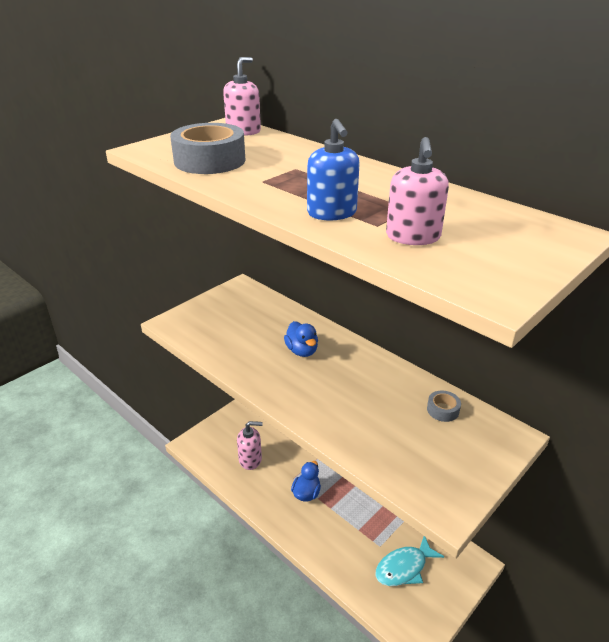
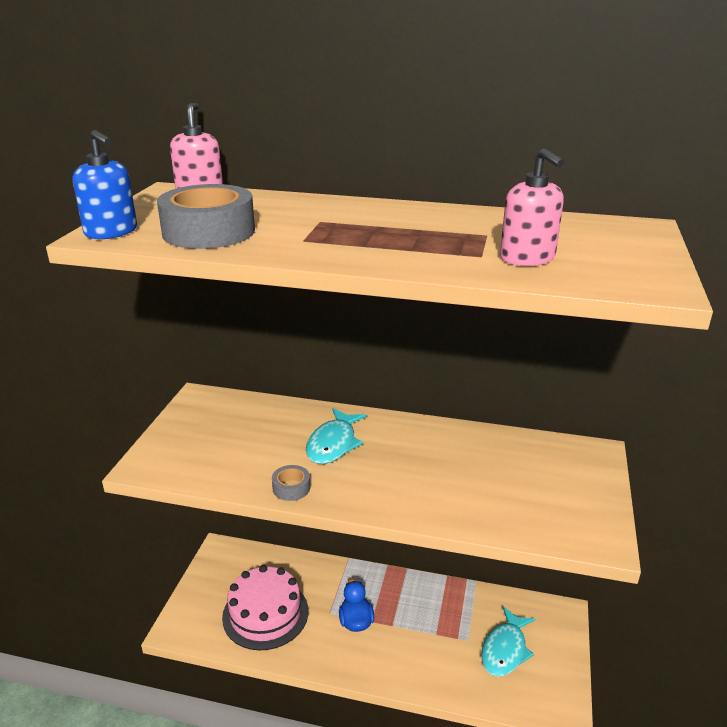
camera: 30 degrees left, 5 degrees down
(250, 459) = (265, 613): pink soap dispenser -> pink cake
(302, 351) = (333, 444): blue duck -> turquoise fish
(332, 213) = (423, 254): blue soap dispenser -> blue soap dispenser (111, 232)
(443, 410) = (520, 452): grey tape -> grey tape (291, 488)

